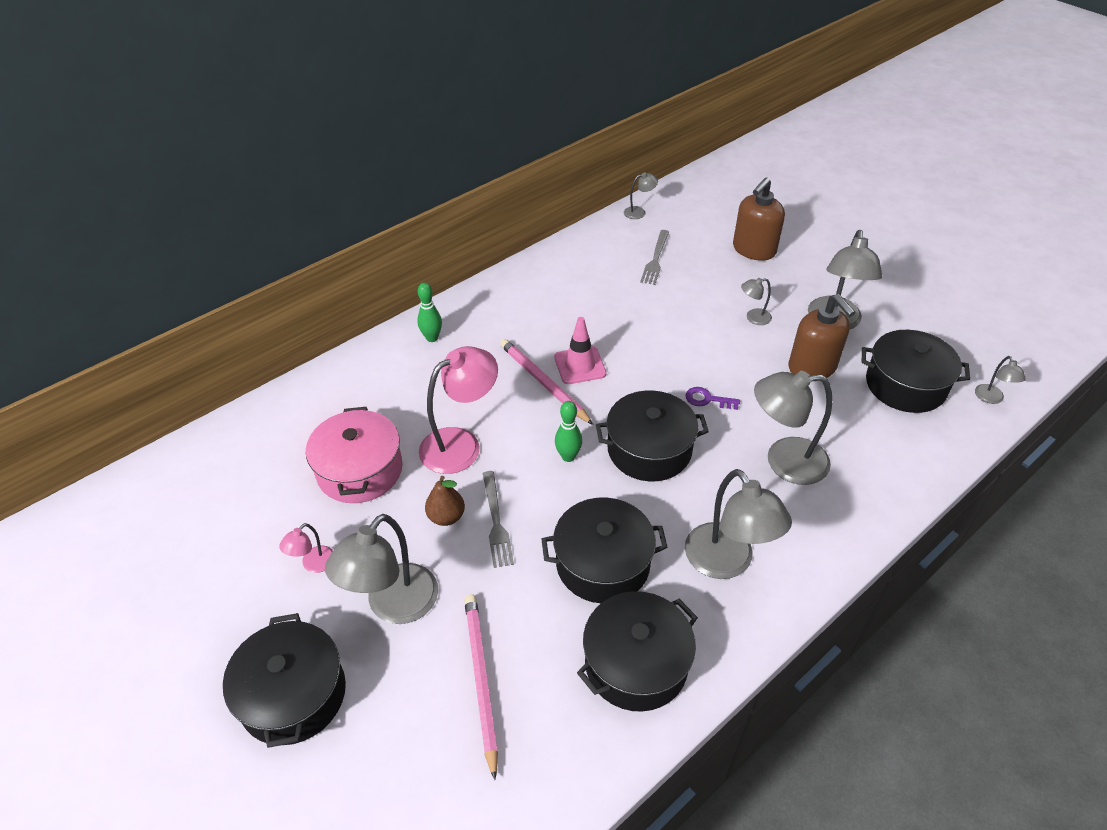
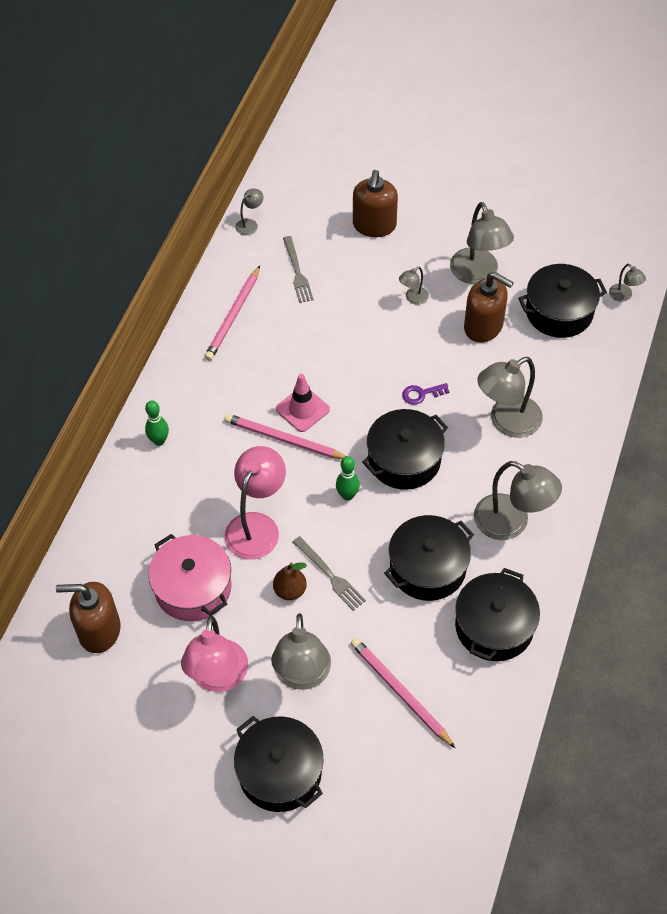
camera: 30 degrees left, 10 degrees up
(249, 467) = (99, 630): none -> brown soap dispenser
(313, 564) = (218, 678): pink lamp -> pink lamp, size x2.10
(573, 271) = (233, 316): none -> pink pencil

